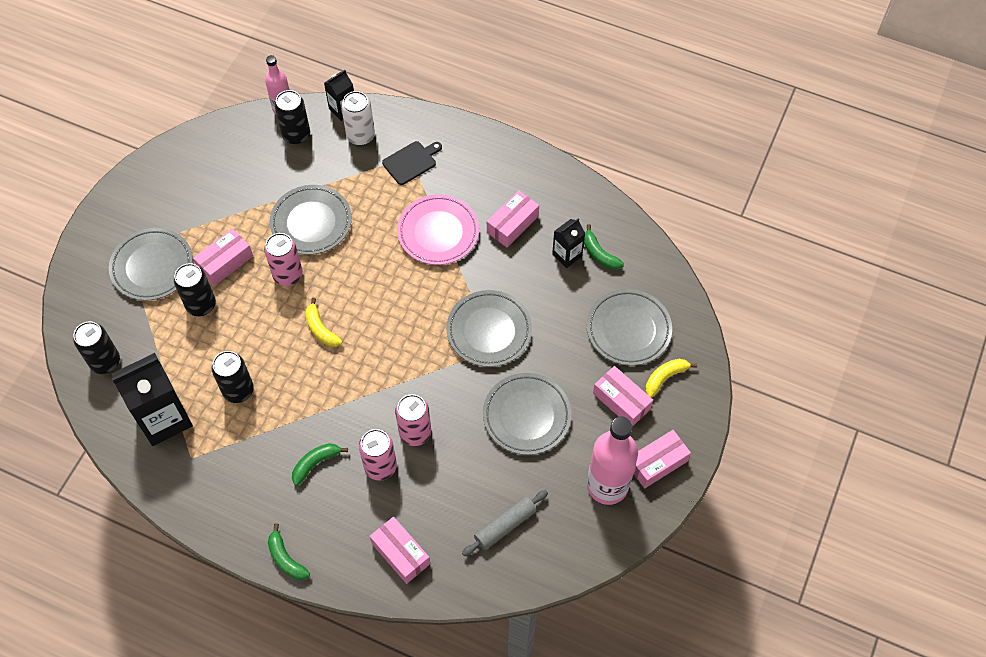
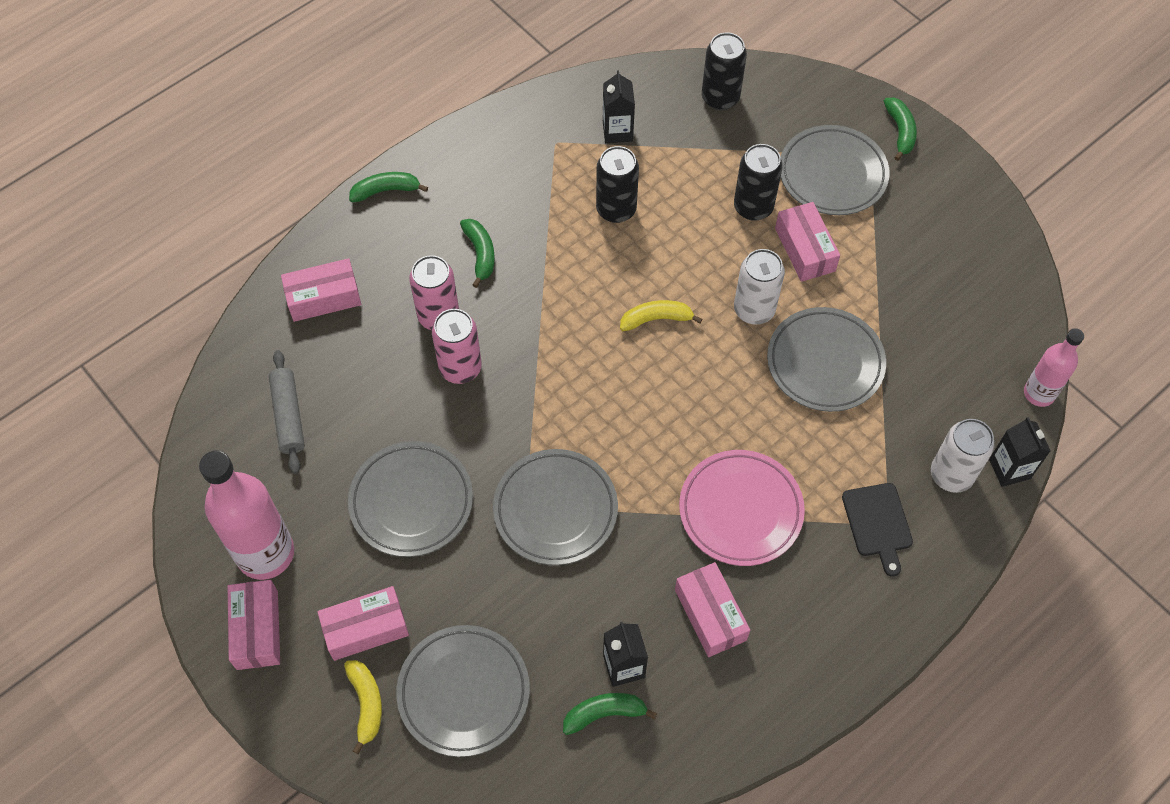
camera: 115 degrees right, 0 degrees up
(97, 238) = (900, 132): none -> green banana
(164, 419) = (617, 131): black carton -> black carton, size x0.53
(288, 275) = (754, 310): pink can -> white can
(296, 135) = (983, 394): black can -> none

